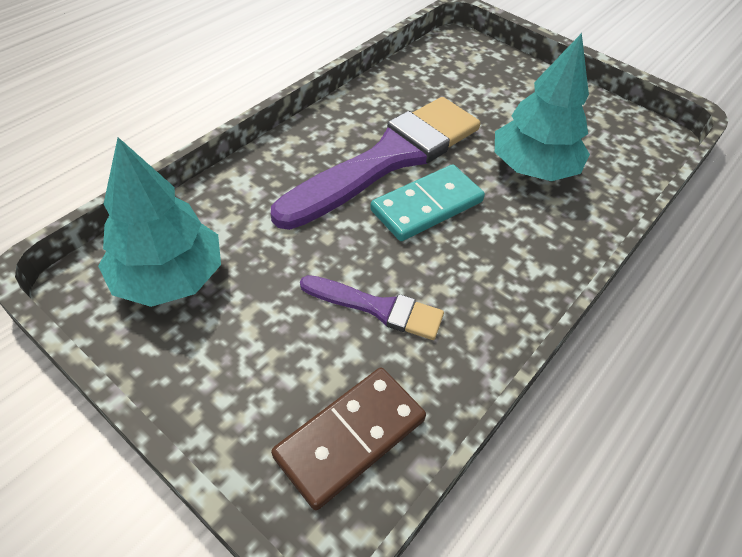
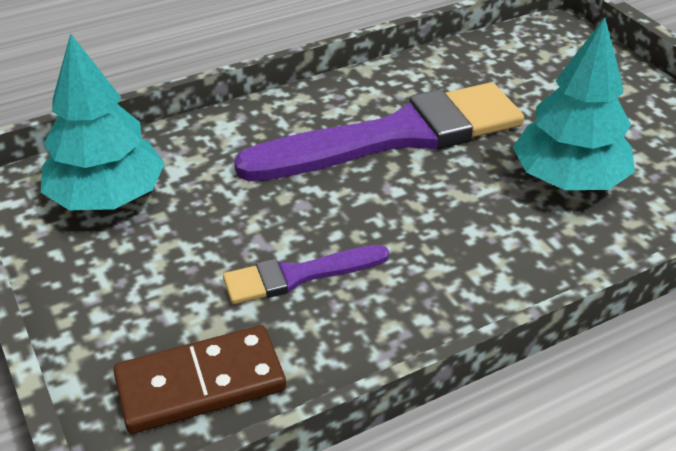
camera: 25 degrees right, 10 degrees down
(377, 308) = (298, 275): purple brush -> purple brush turned 120 degrees clockwise
(427, 206) = (413, 191): turquoise domino -> none

